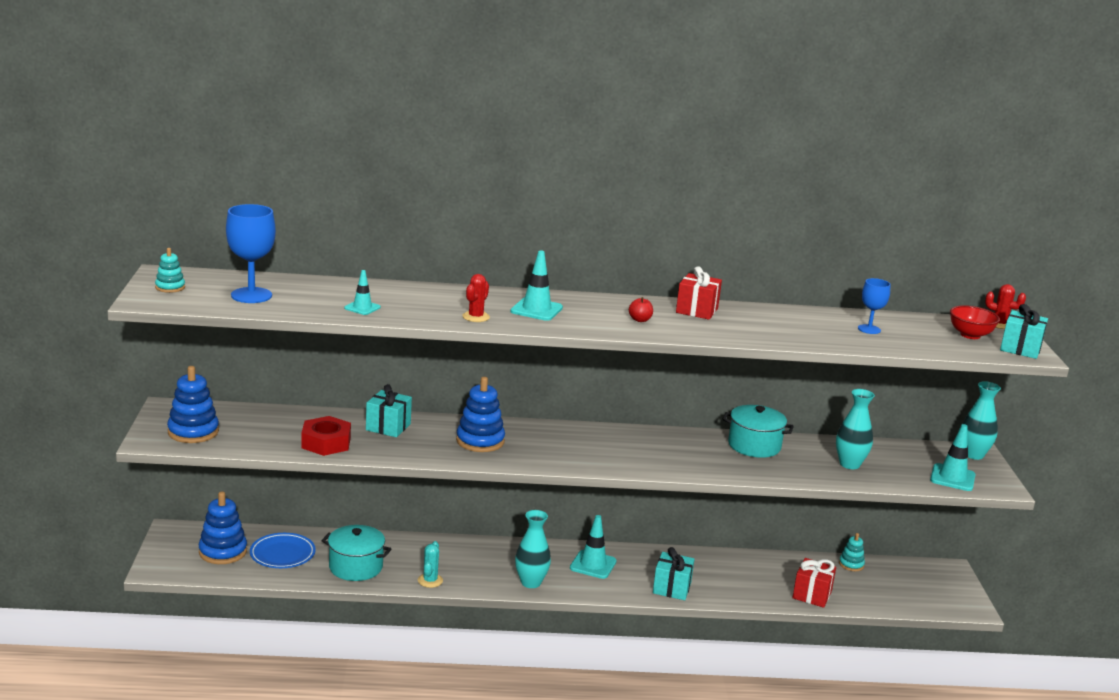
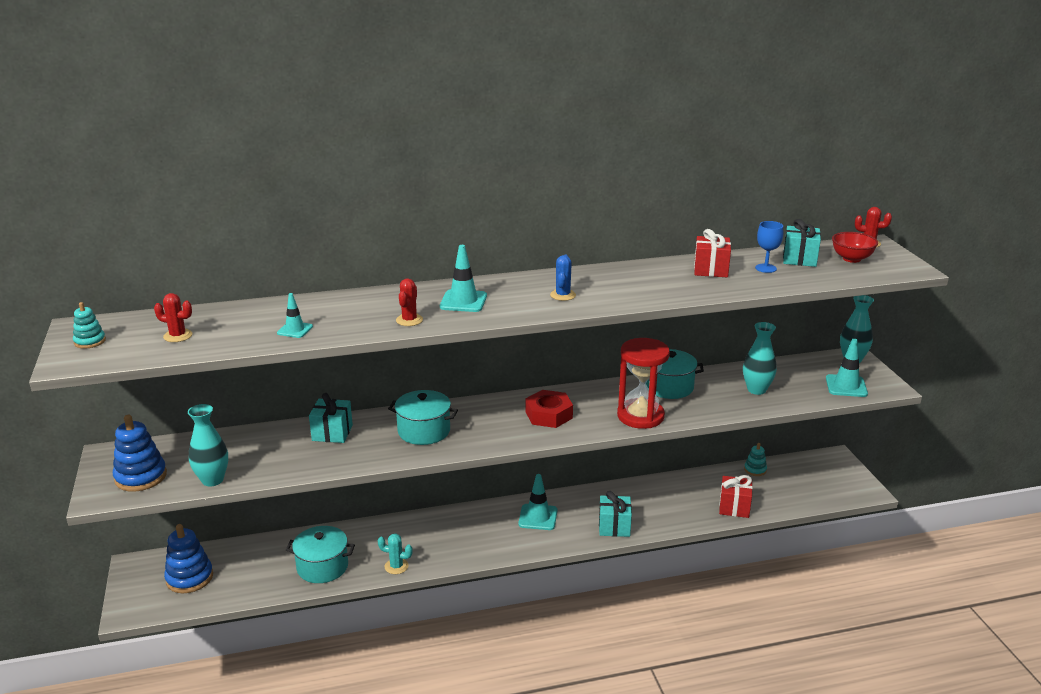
camera: 10 degrees left, 5 degrees up
(251, 295) = (178, 336): blue goblet -> red cactus
(282, 554) = (248, 568): blue plate -> none
(326, 443) = (277, 462): red nut -> red nut (549, 415)
(430, 580) = (396, 566): turquoise cactus -> turquoise cactus turned 75 degrees counterclockwise
(480, 441) = (424, 431): blue stacking toy -> turquoise pot
(531, 582) = (489, 548): turquoise vase -> turquoise vase (212, 480)
(640, 320) = (563, 295): red apple -> blue cactus
(697, 310) = (609, 276): red gift -> red gift (710, 270)
(711, 466) = (640, 416): none -> red hourglass
(1020, 349) = (899, 265): turquoise gift -> turquoise gift (799, 259)

